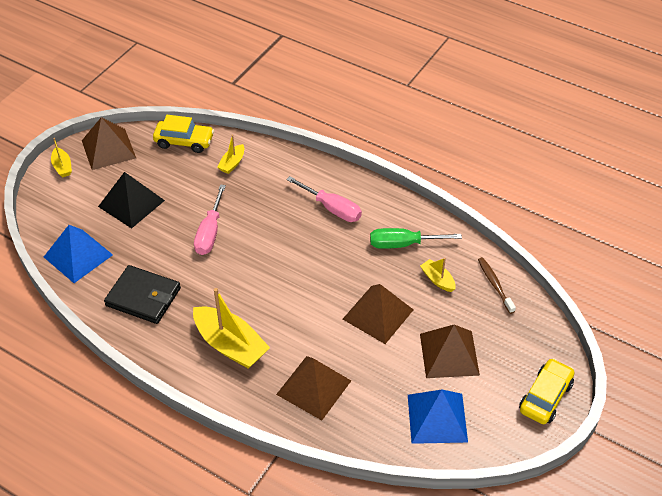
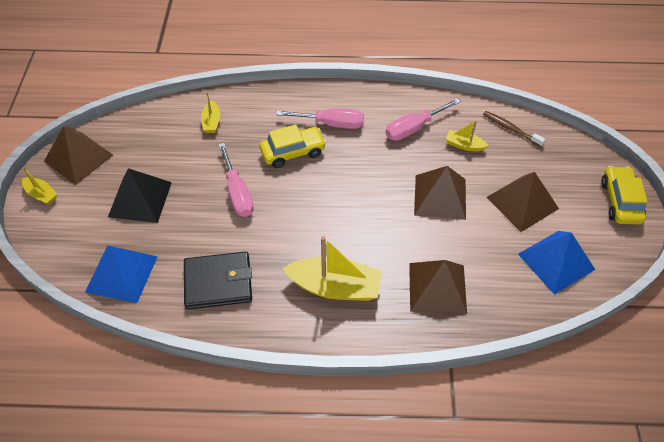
camera: 30 degrees left, 5 degrees up
(184, 141) = (151, 121): yellow car -> yellow car (293, 152)
(403, 244) = (414, 128): green screwdriver -> pink screwdriver

